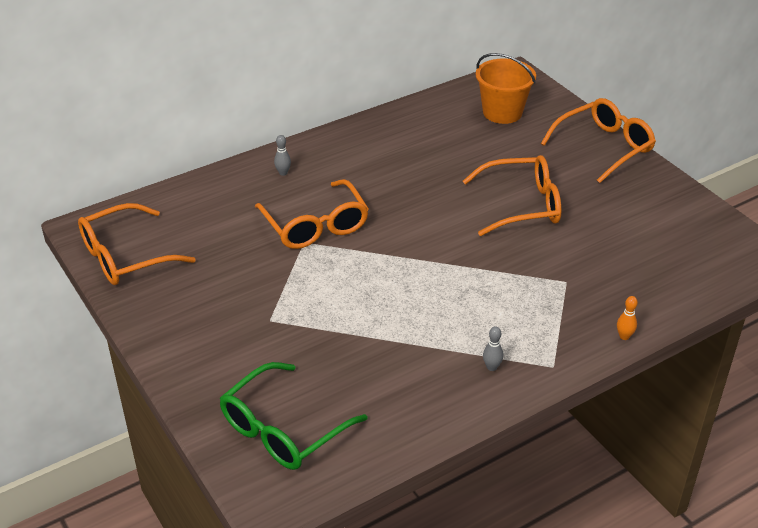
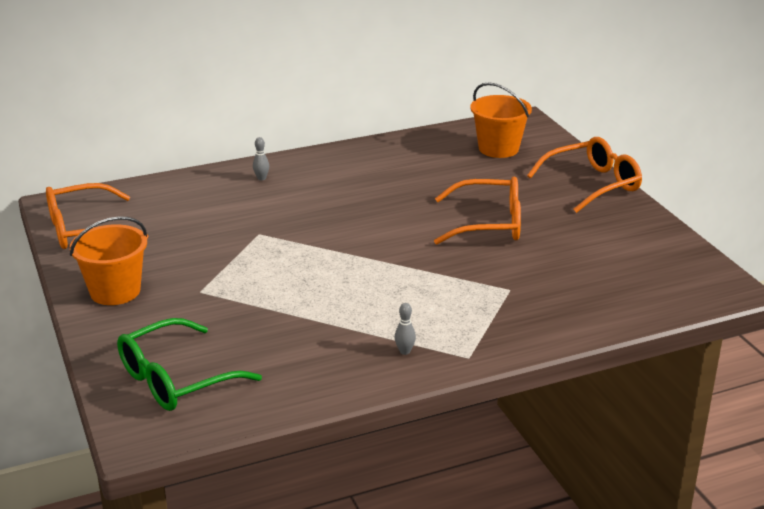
camera: 10 degrees right, 10 degrees down
(185, 330) = (115, 291): none -> orange bucket
(315, 225) = (275, 221): orange glasses -> none
(624, 336) = (553, 340): orange bowling pin -> none

